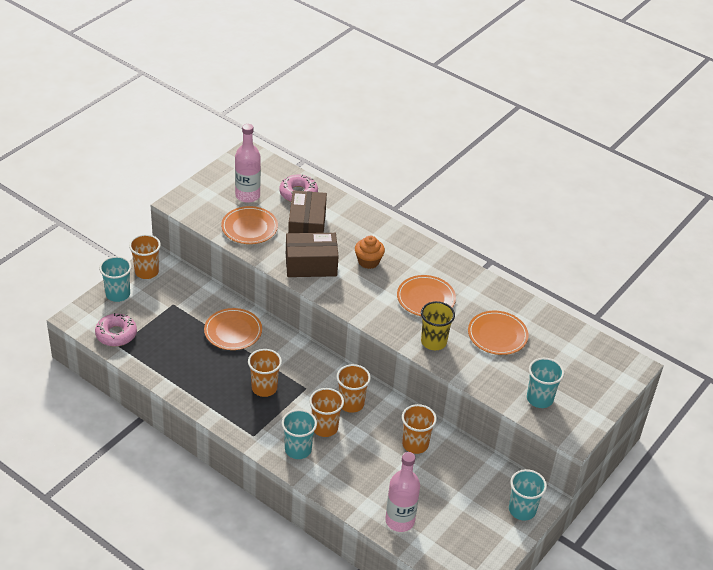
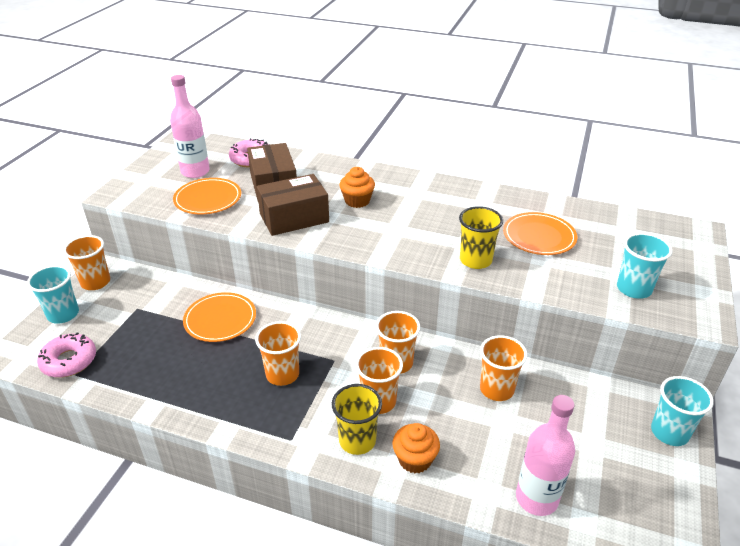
camera: 15 degrees left, 5 degrees down
(298, 449) = (357, 440): turquoise cup -> yellow cup
(331, 473) = (415, 459): none -> orange cupcake
(426, 298) = (439, 220): orange plate -> none

